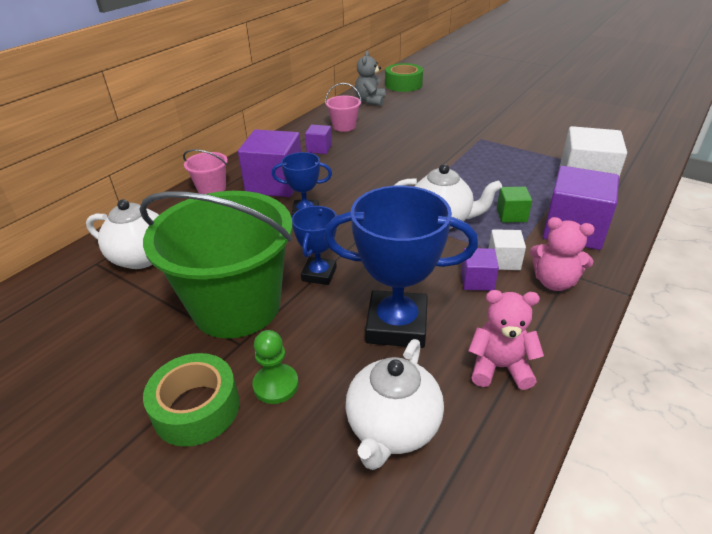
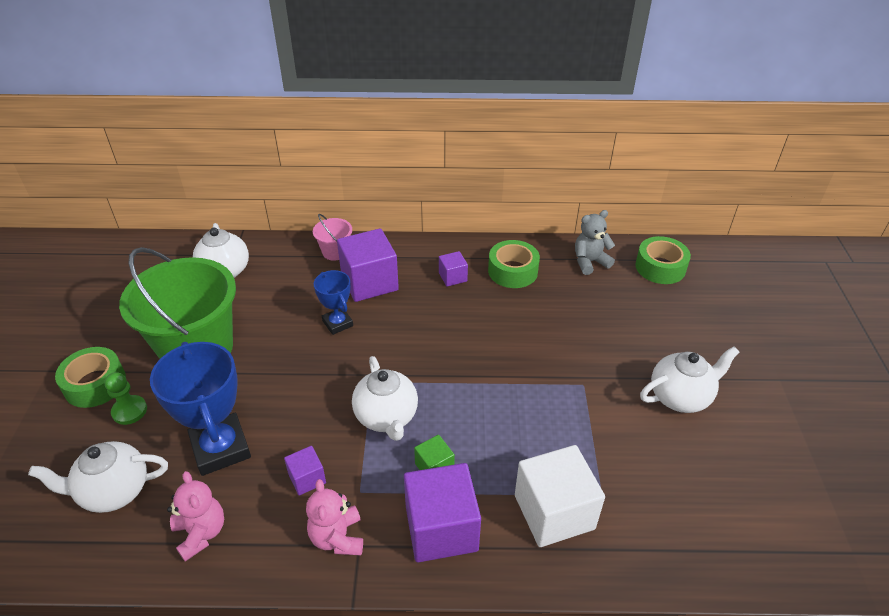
camera: 55 degrees right, 5 degrees up
(319, 274) = (258, 373): blue trophy -> none
(344, 126) = (512, 271): pink bucket -> green tape
(504, 261) = (349, 487): white cube -> none
(518, 115) = (680, 397): none -> white teapot

